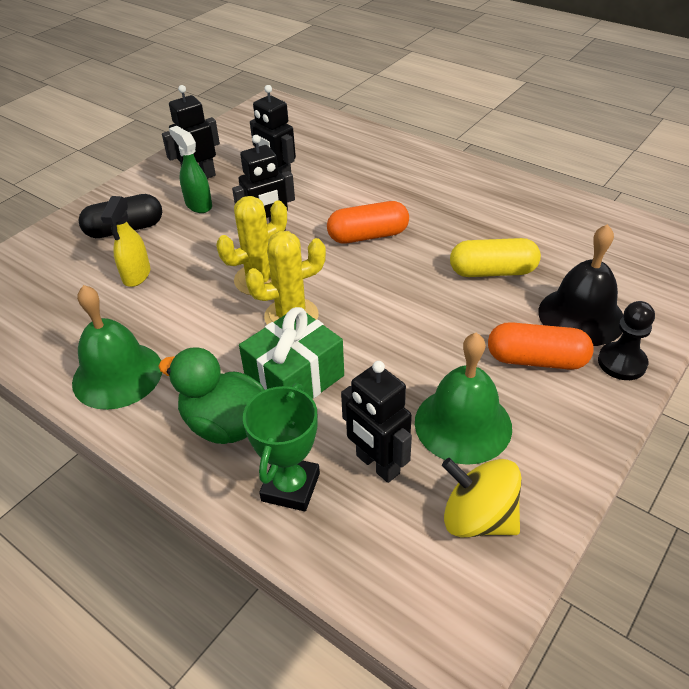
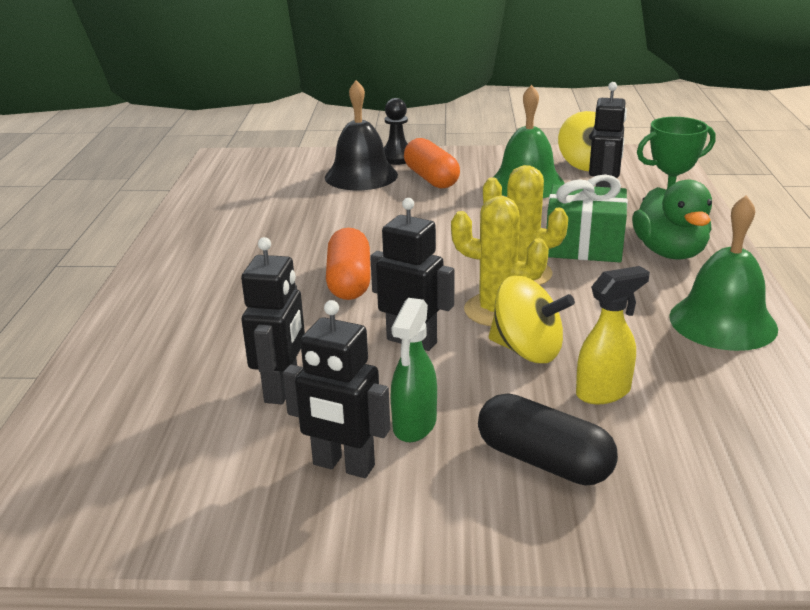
camera: 125 degrees left, 15 degrees down
(205, 269) = (527, 351): none -> yellow spinning top
(368, 236) = (349, 281): orange capsule -> orange capsule turned 45 degrees clockwise
(492, 272) = (341, 214): yellow capsule -> none

